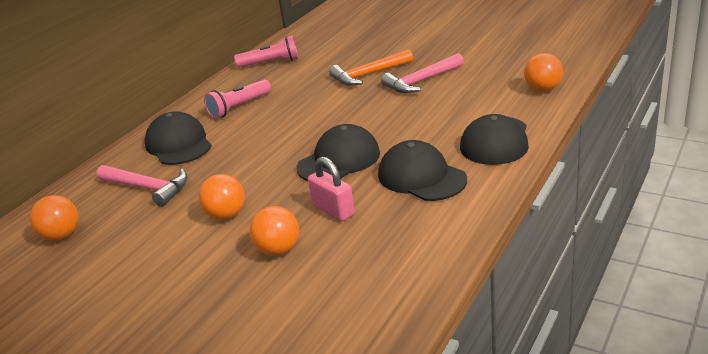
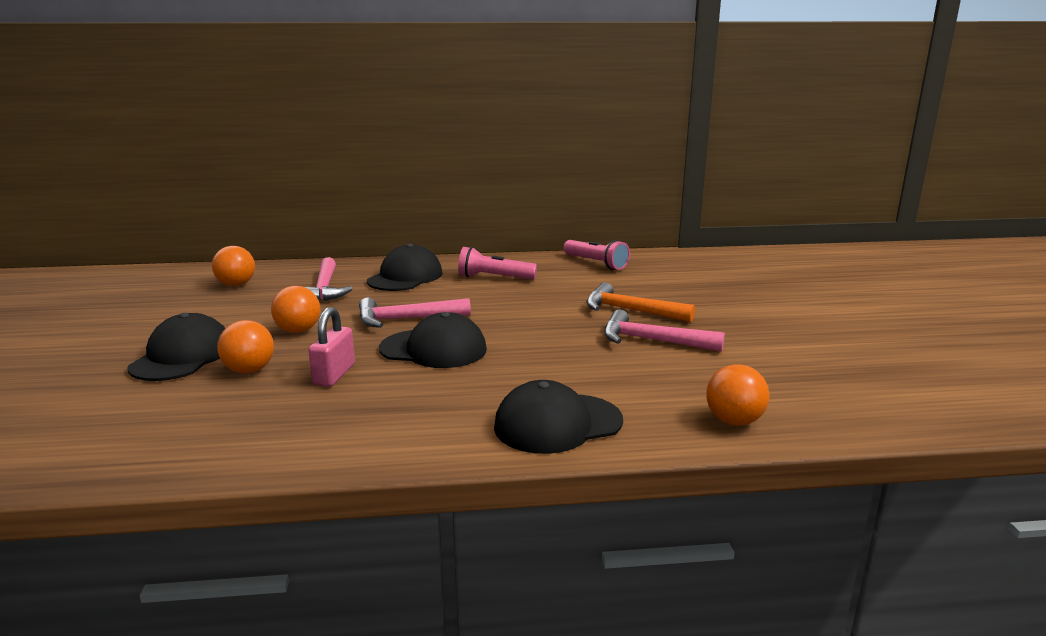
camera: 50 degrees right, 10 degrees down
(269, 161) = (406, 319): none -> pink hammer
(421, 177) = (433, 402): black cap -> black cap (182, 356)

